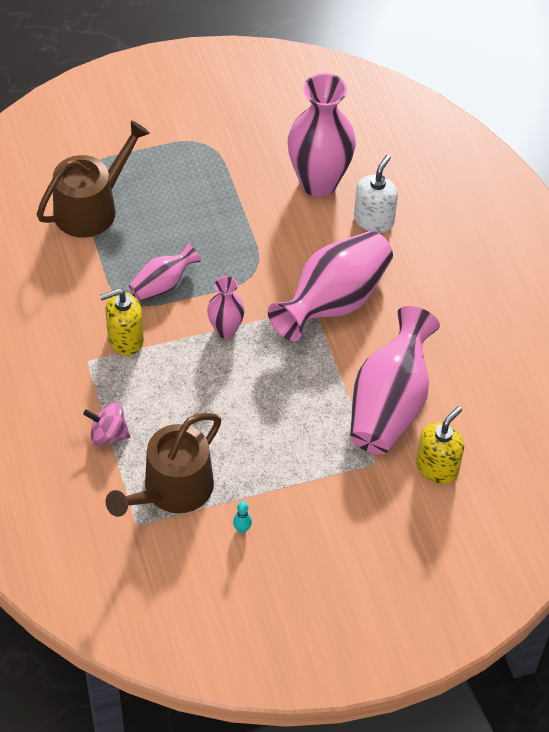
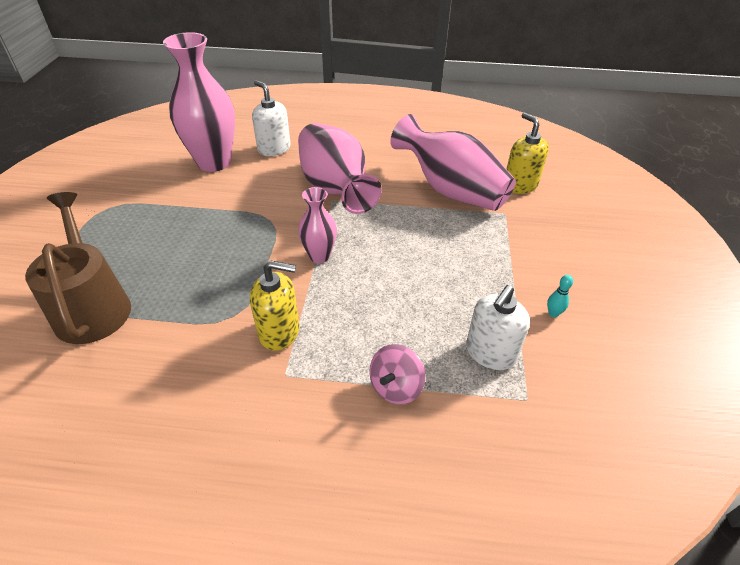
camera: 65 degrees left, 10 degrees down
(125, 339) = (279, 332): yellow soap dispenser -> yellow soap dispenser turned 90 degrees counterclockwise
(162, 285) = (235, 282): pink vase -> none
(172, 490) = (490, 353): brown watering can -> white soap dispenser

